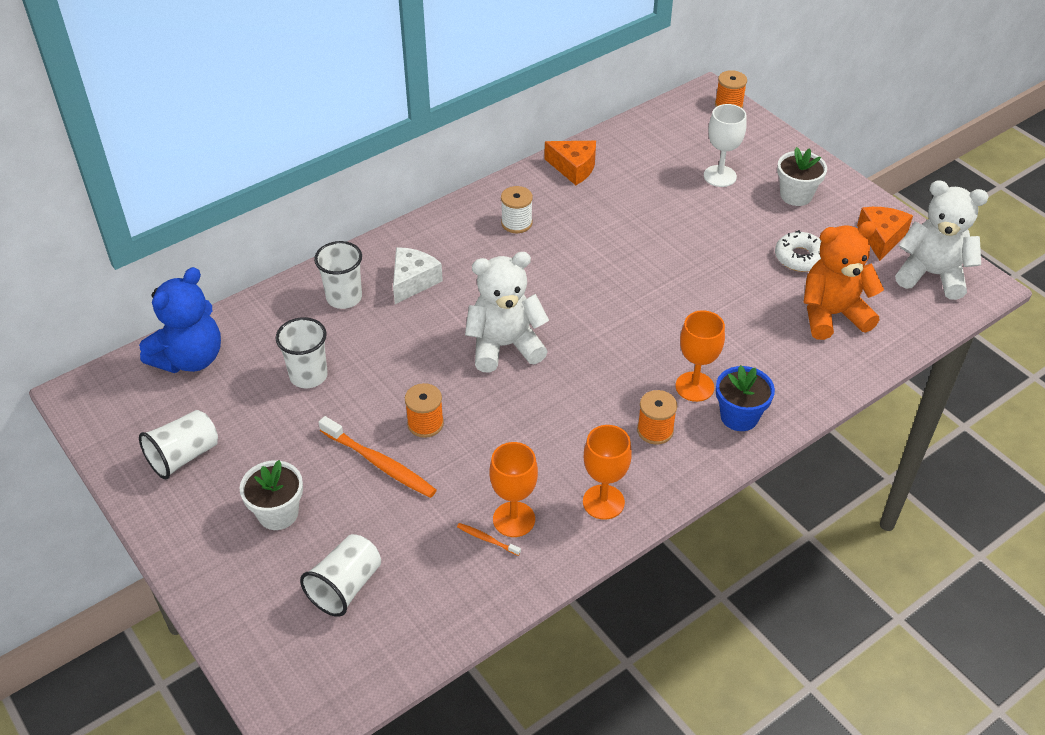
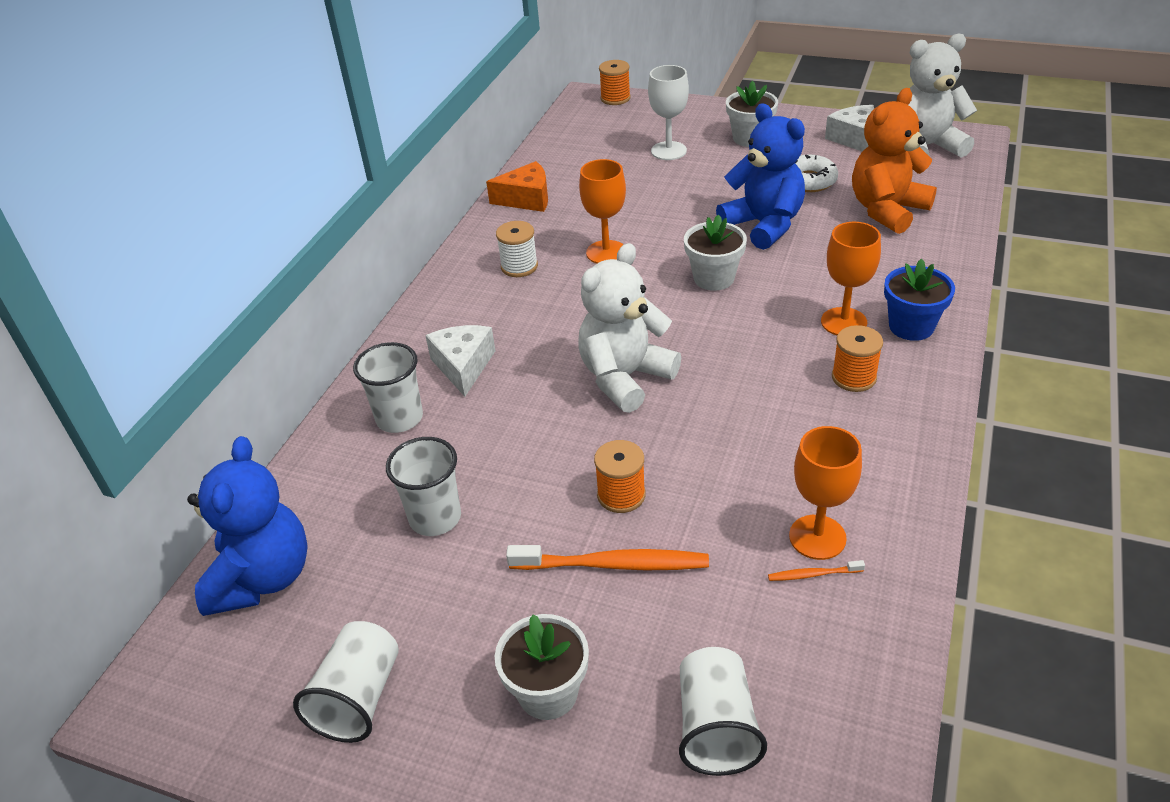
camera: 30 degrees left, 5 degrees down
(603, 502) = (883, 468): orange goblet -> orange goblet (606, 252)
(640, 303) = (714, 278): none -> white flower pot
(723, 278) = (764, 225): none -> blue teddy bear
(881, 238) = (855, 139): orange cheese -> white cheese

